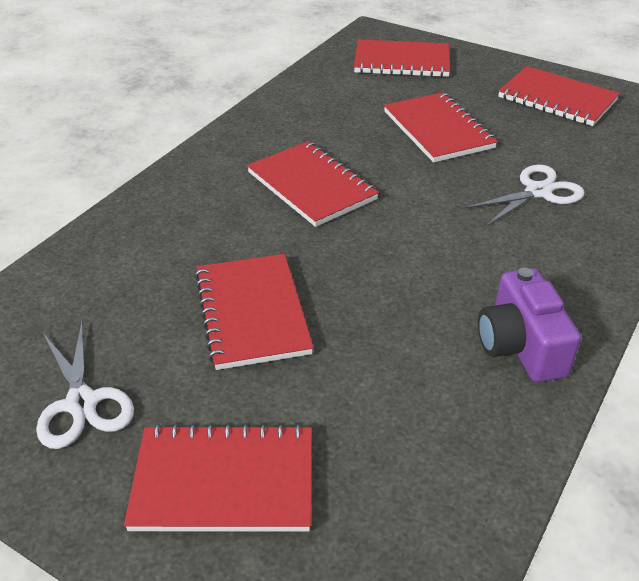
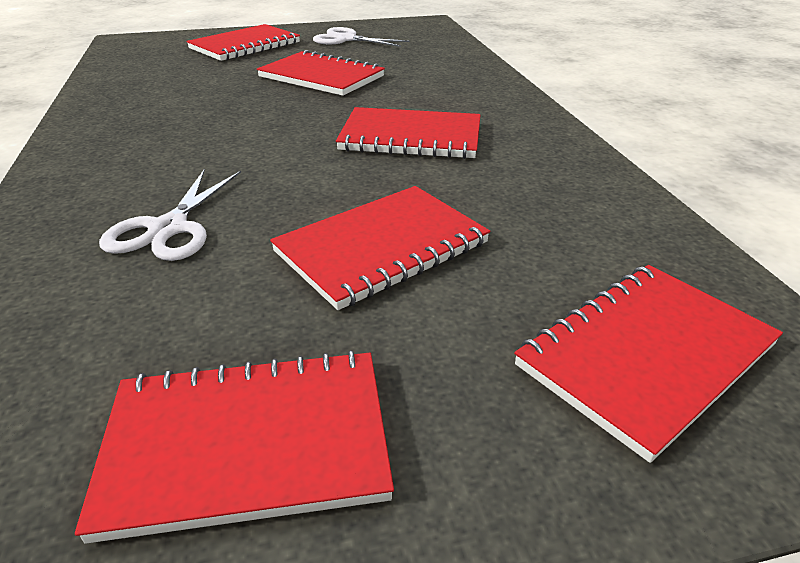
camera: 135 degrees right, 5 degrees down
(438, 130) = (382, 248): red notebook -> red notebook turned 60 degrees counterclockwise
(520, 346) = (116, 120): purple camera -> none

